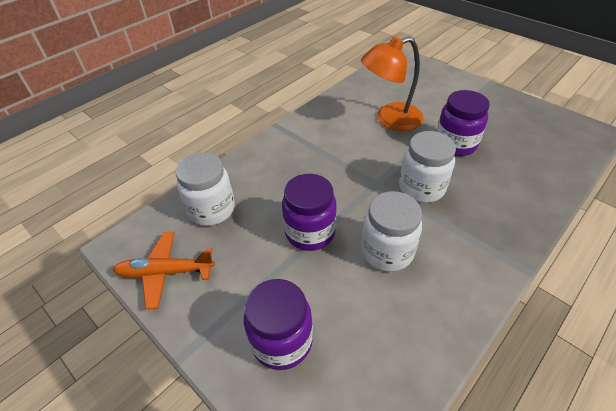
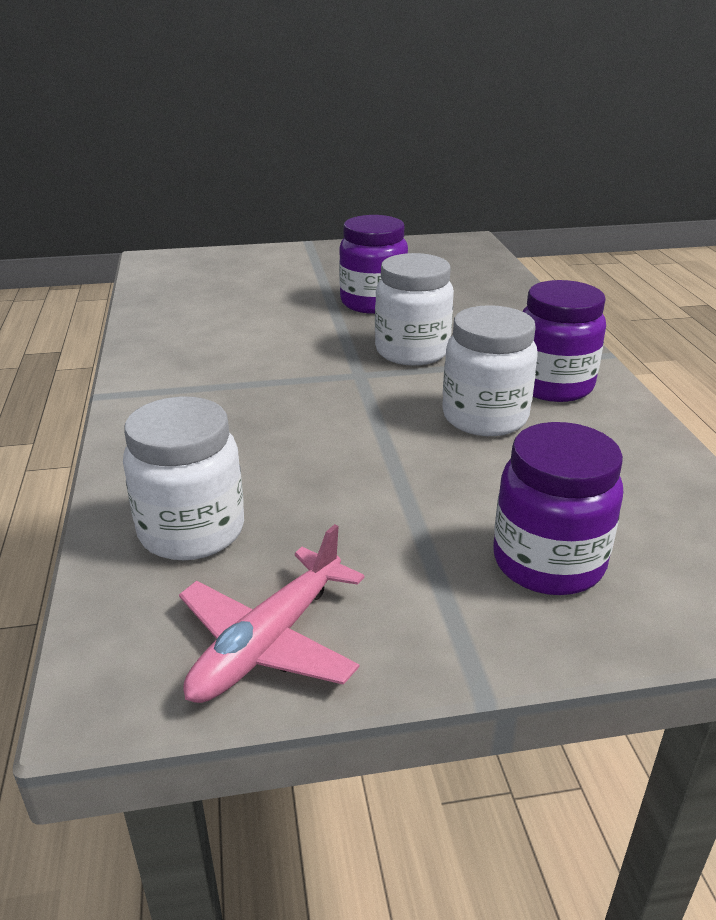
camera: 55 degrees left, 15 degrees down
(166, 272) = (269, 641): orange plane -> pink plane
(310, 232) = (377, 458): purple jar -> purple jar (553, 386)
(390, 119) = (259, 316): orange lamp -> none

